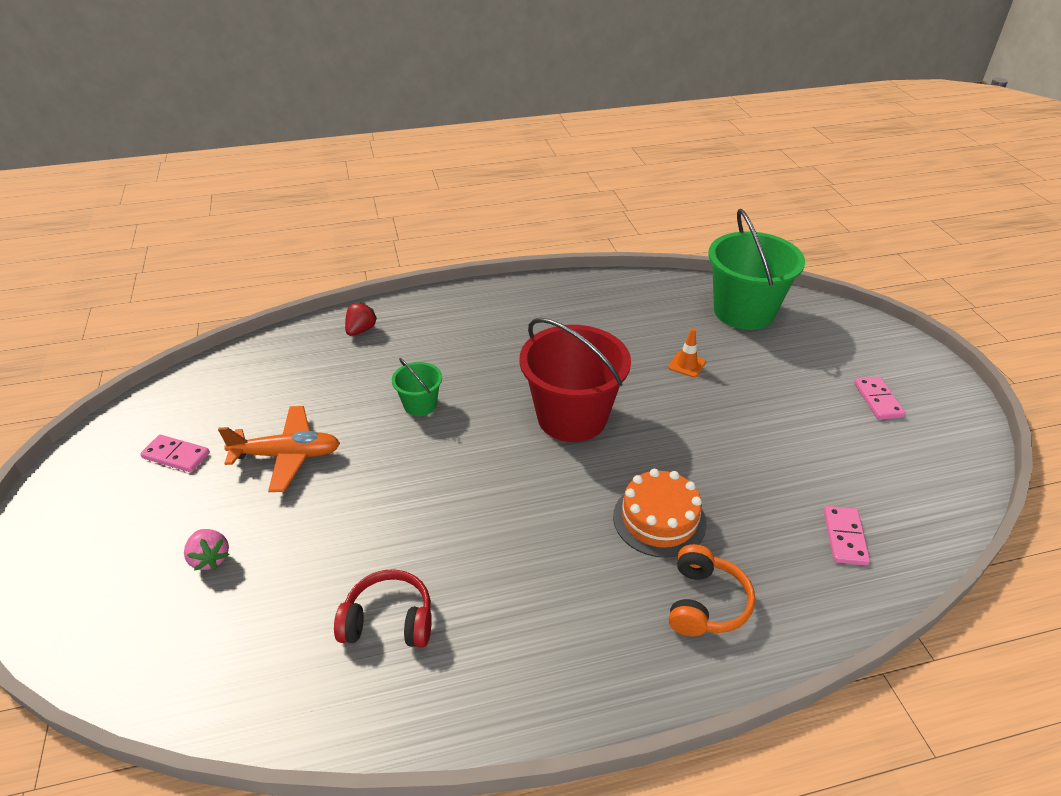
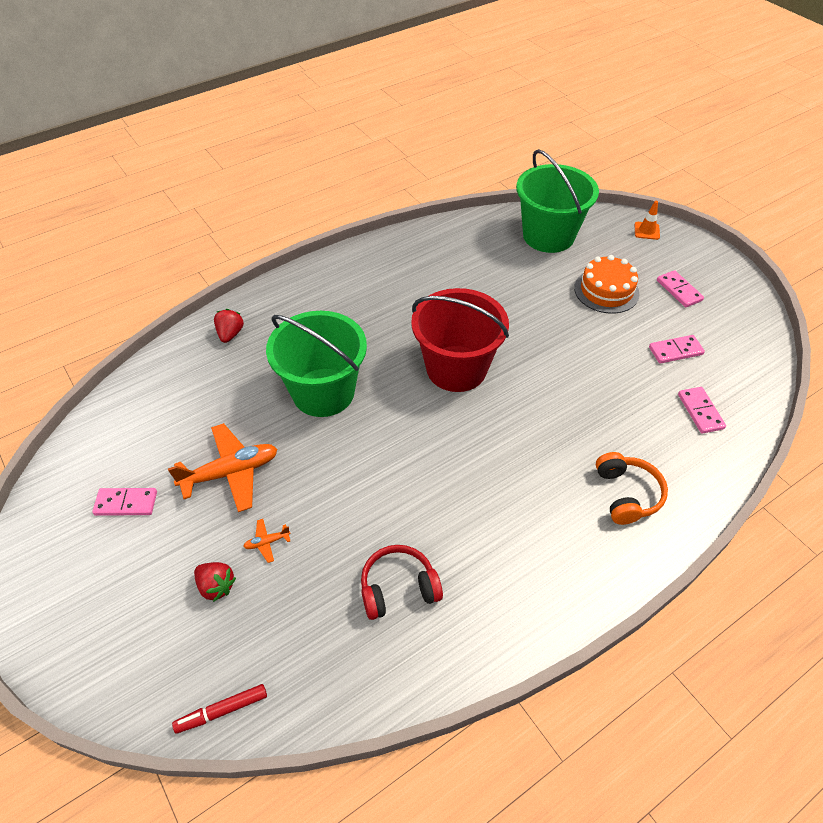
camera: 20 degrees left, 10 degrees up
(142, 683) = (222, 710): none -> red marker
(210, 558) = (216, 586): pink strawberry -> red strawberry
(283, 531) = (267, 542): none -> orange plane
(420, 405) = (323, 392): green bucket -> green bucket, size x2.10
(659, 519) = (564, 437): orange cake -> orange cake (606, 291)
(687, 365) = (525, 296): orange traffic cone -> orange traffic cone (646, 231)
(843, 463) = (675, 351): none -> pink domino

